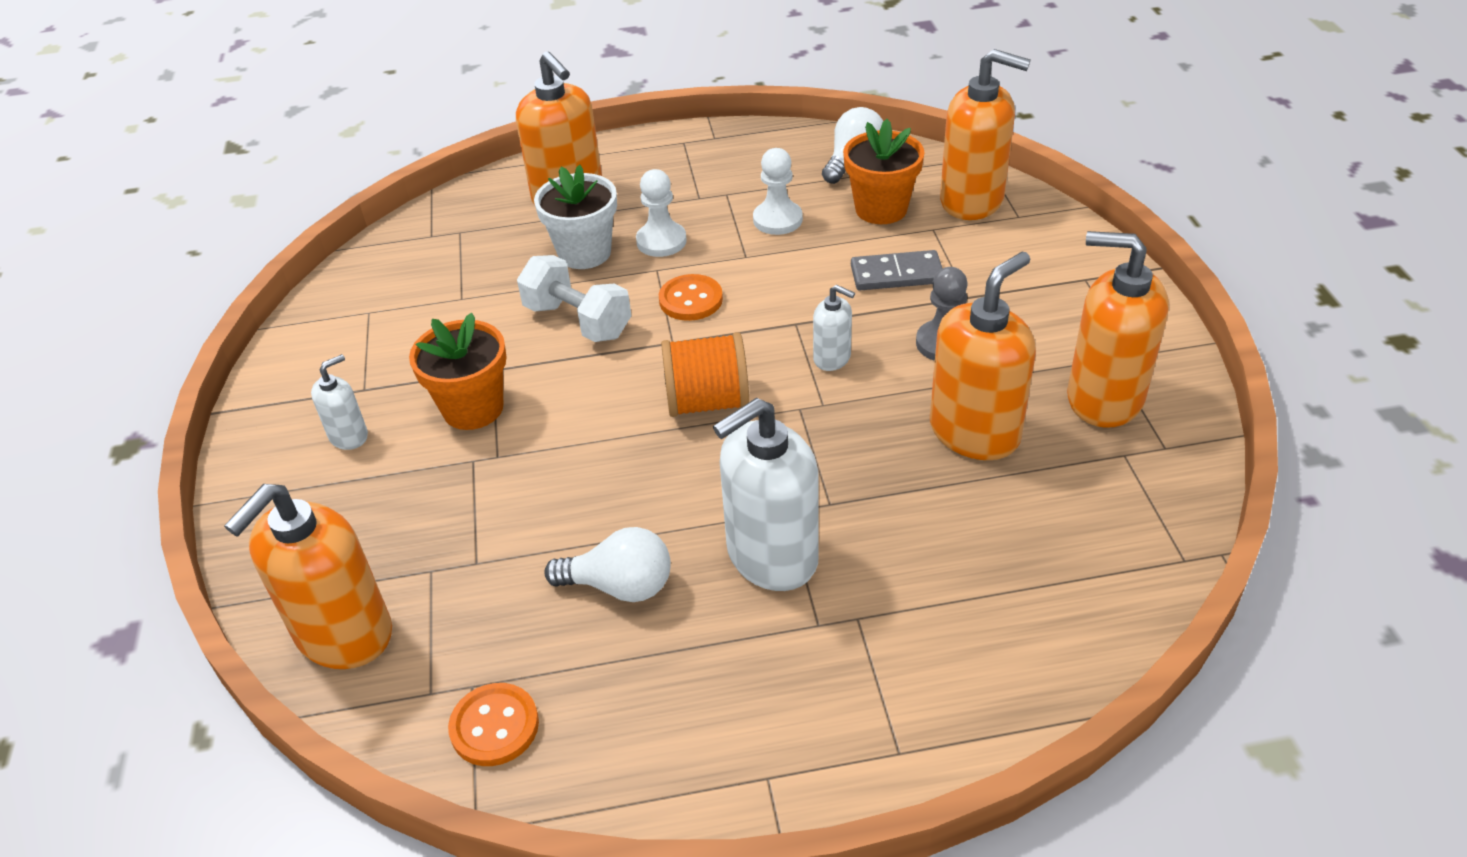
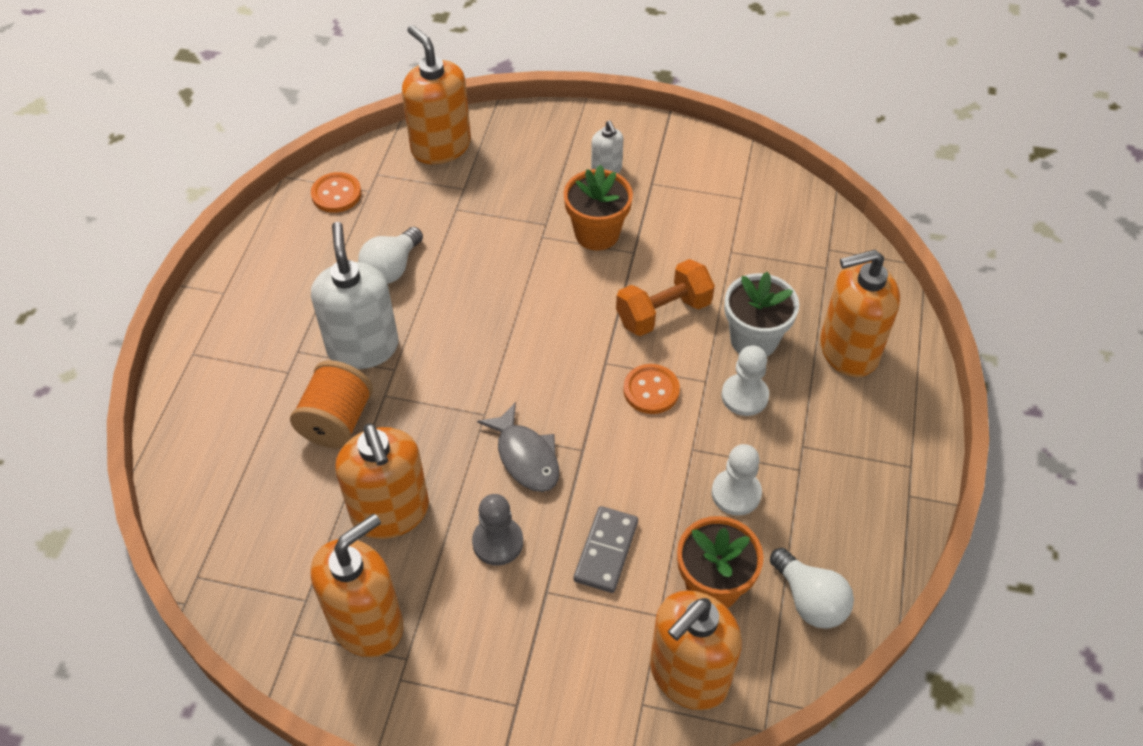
camera: 110 degrees right, 10 degrees up
(578, 321) = (663, 312): white dumbbell -> orange dumbbell
(707, 402) = (524, 361): orange spool -> orange spool (337, 421)
(832, 358) = (526, 457): white soap dispenser -> grey fish

